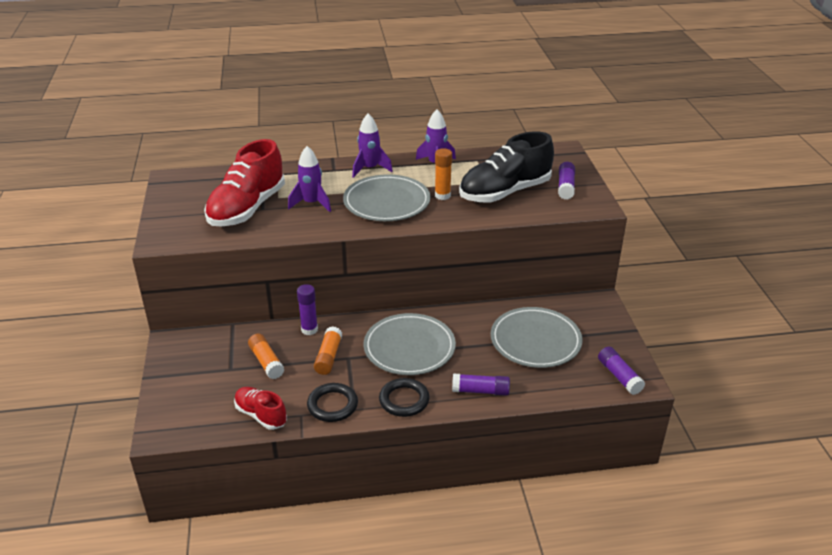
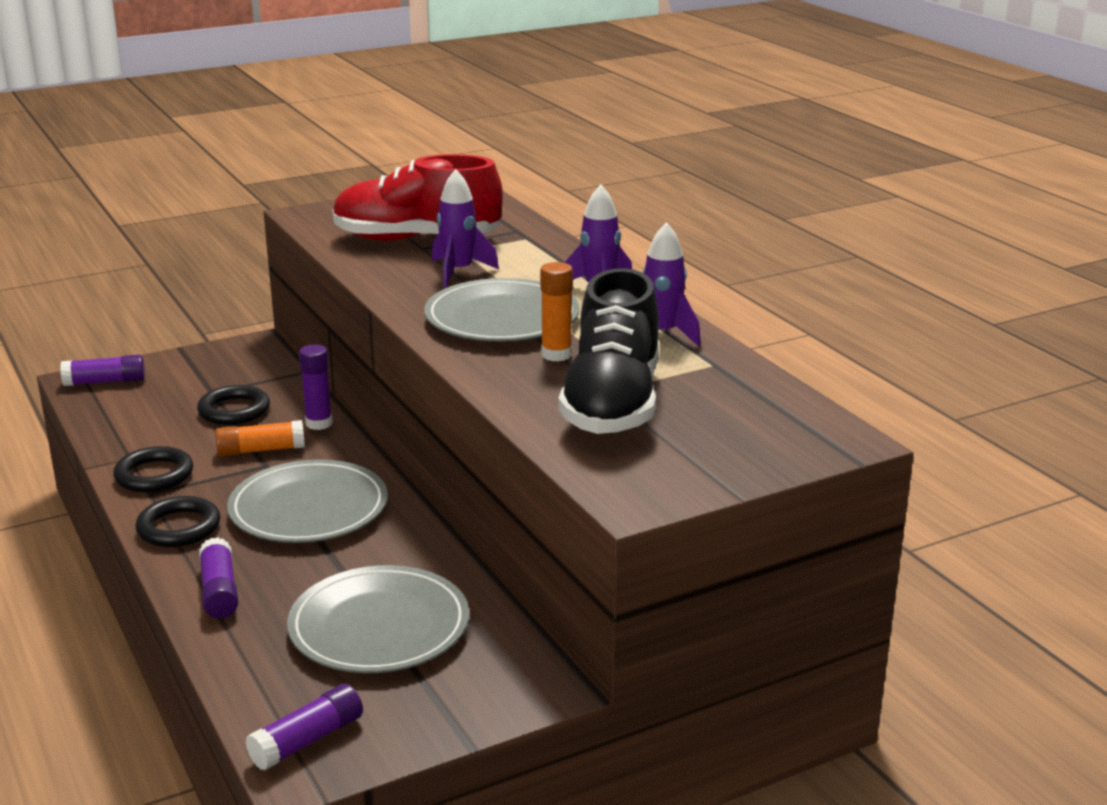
camera: 70 degrees right, 10 degrees down
(261, 415) = (123, 431): red shoe -> none
(266, 362) = (234, 410): orange glue stick -> black ring
(505, 192) = (612, 404): black shoe -> black shoe turned 120 degrees counterclockwise
(565, 187) = (686, 458): purple glue stick -> purple glue stick (105, 382)

